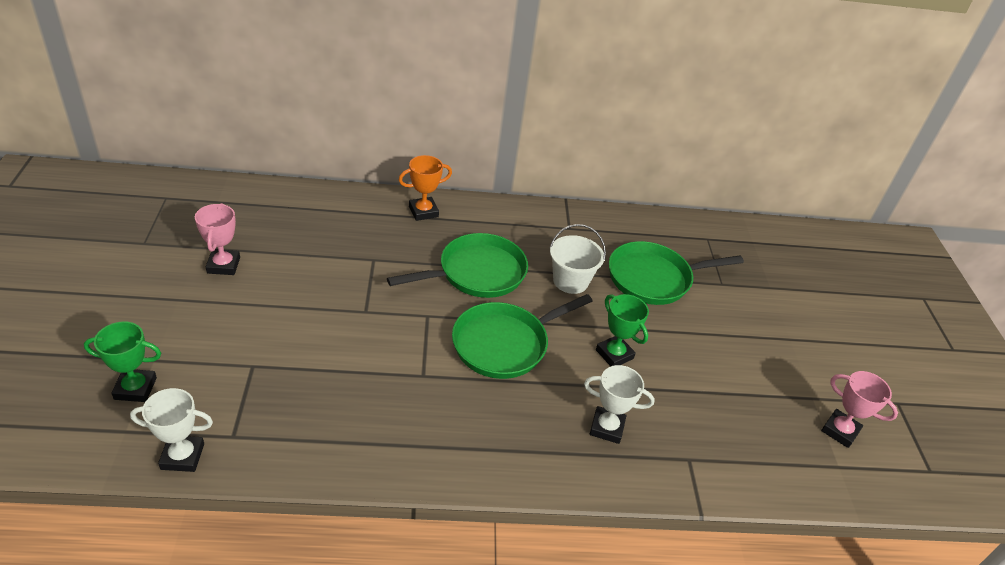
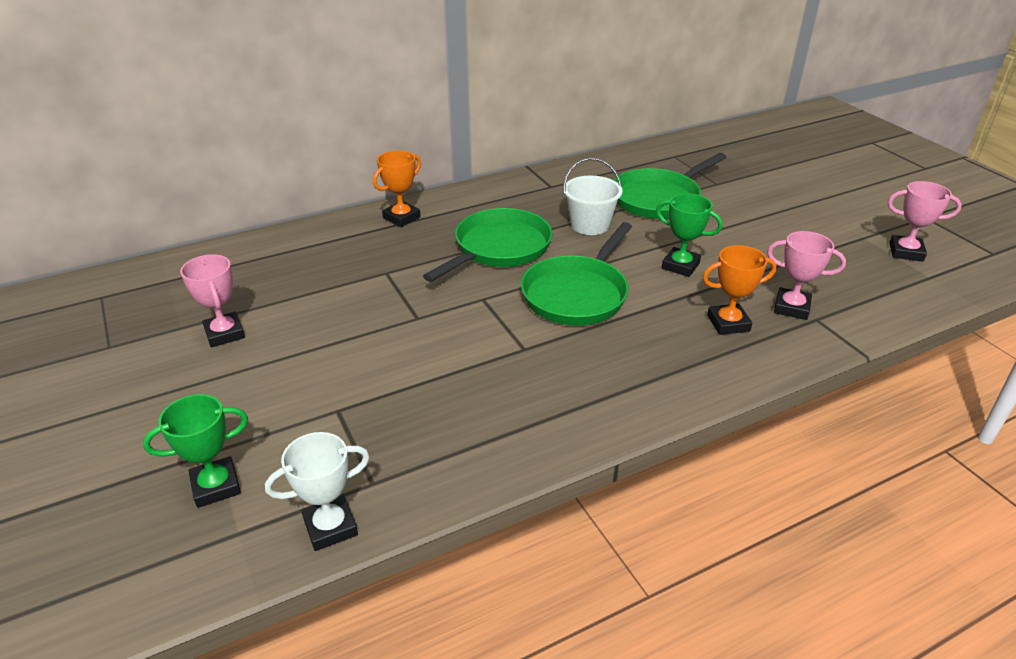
camera: 20 degrees left, 5 degrees down
(607, 428) = (728, 323): white trophy -> orange trophy
(676, 438) = (791, 308): none -> pink trophy

